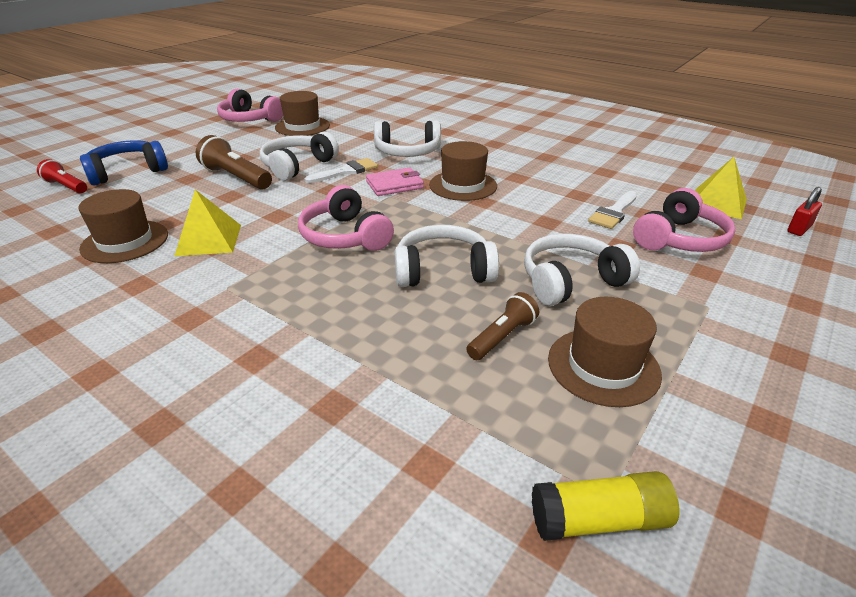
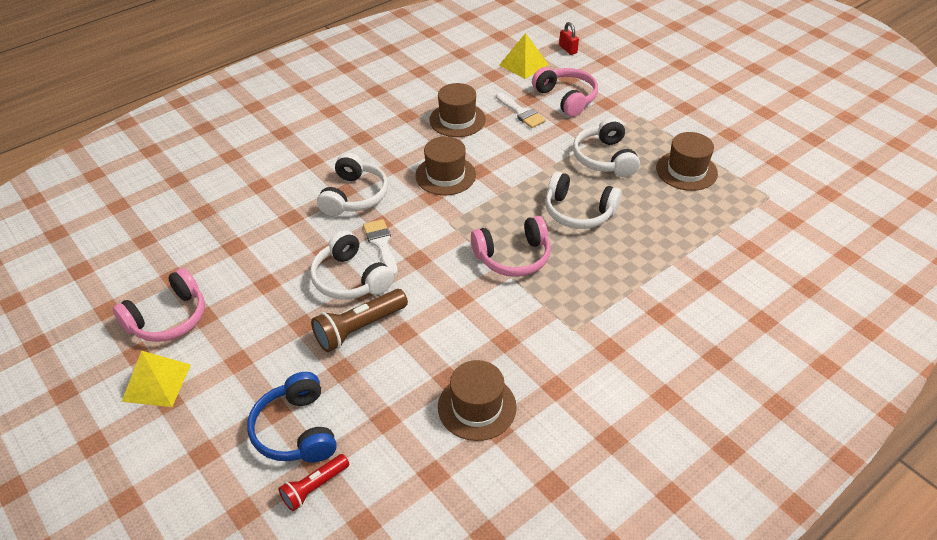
camera: 75 degrees left, 10 degrees up
(209, 240) = (492, 344): yellow pyramid -> yellow pyramid (156, 382)
(302, 126) = (228, 269): brown hat -> brown hat (457, 120)
(394, 185) = (427, 215): pink wallet -> none
(443, 271) = (578, 212): white headphones -> white headphones turned 75 degrees counterclockwise
(502, 337) = (656, 201): brown flashlight -> none
(598, 520) = (782, 202): yellow glue stick -> none

